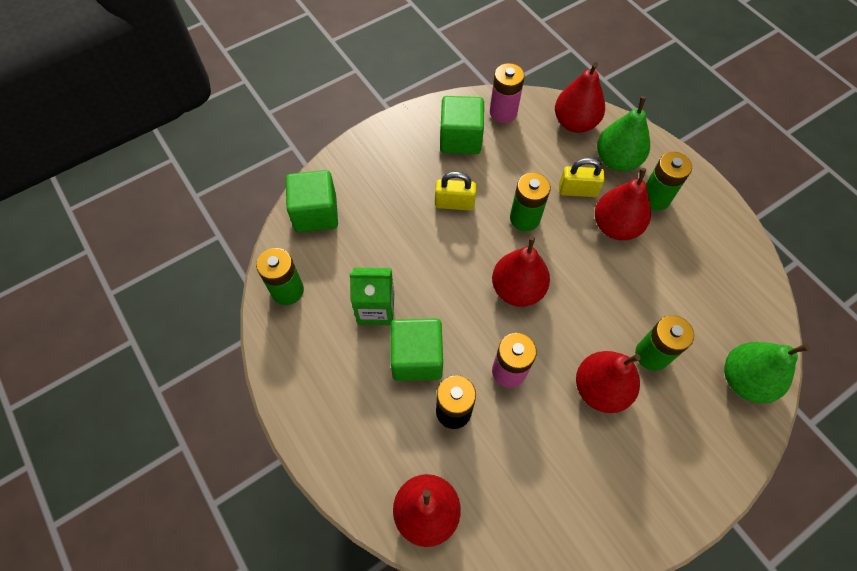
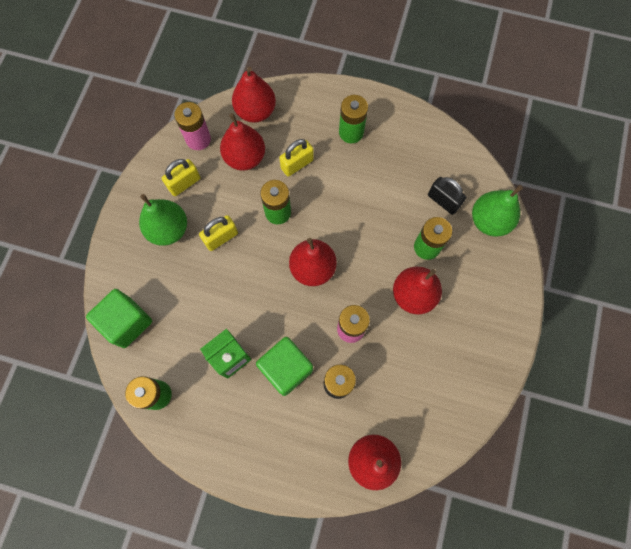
camera: 40 degrees left, 10 degrees up
(460, 139) = (184, 183): green cube -> yellow padlock
(615, 226) = (341, 173): red pear -> red pear (245, 157)
(617, 160) = (306, 121): green pear -> green pear (168, 229)
(705, 324) = (443, 201): none -> black padlock

